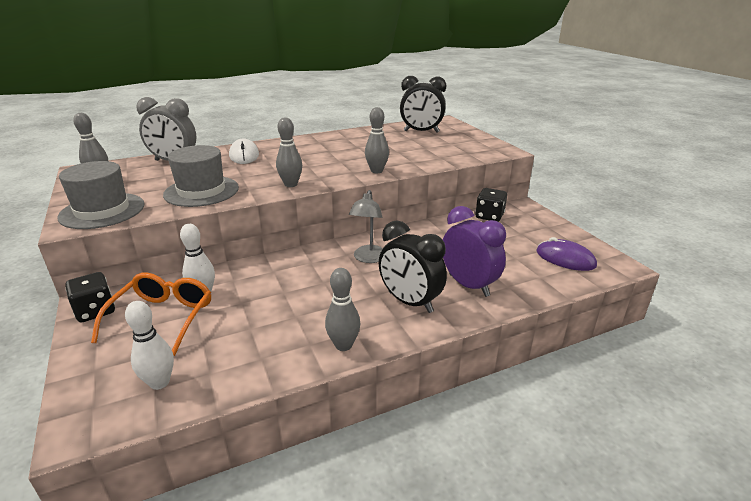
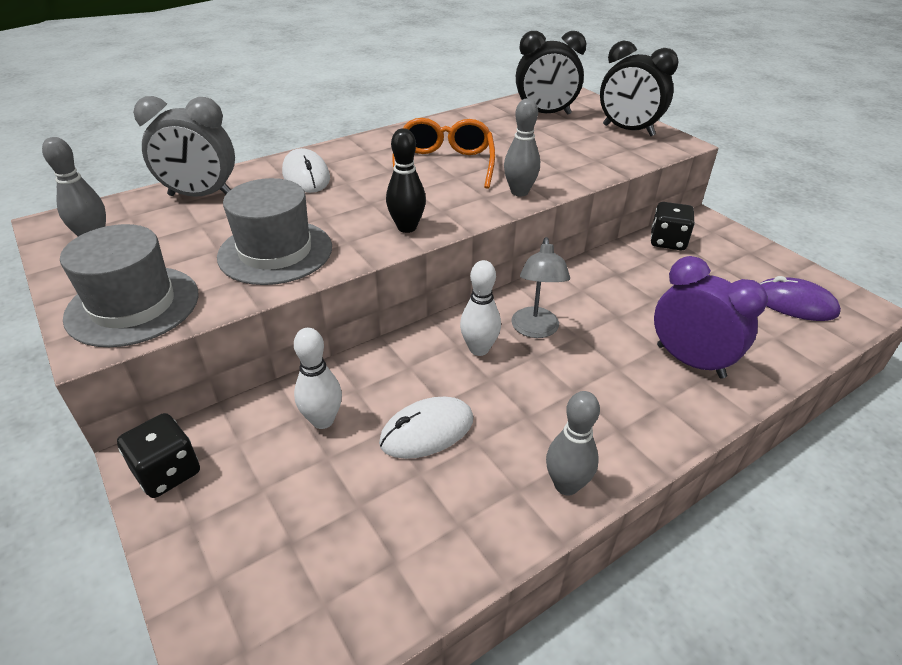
camera: 10 degrees left, 10 degrees up
(159, 382) = (328, 590): white bowling pin -> white bowling pin (479, 349)
(162, 318) = (279, 472): orange glasses -> orange glasses (444, 164)
(266, 306) = (427, 431): none -> white mouse
(291, 184) = (407, 227): grey bowling pin -> black bowling pin
(410, 302) = (625, 399): black clock -> black clock (628, 130)

